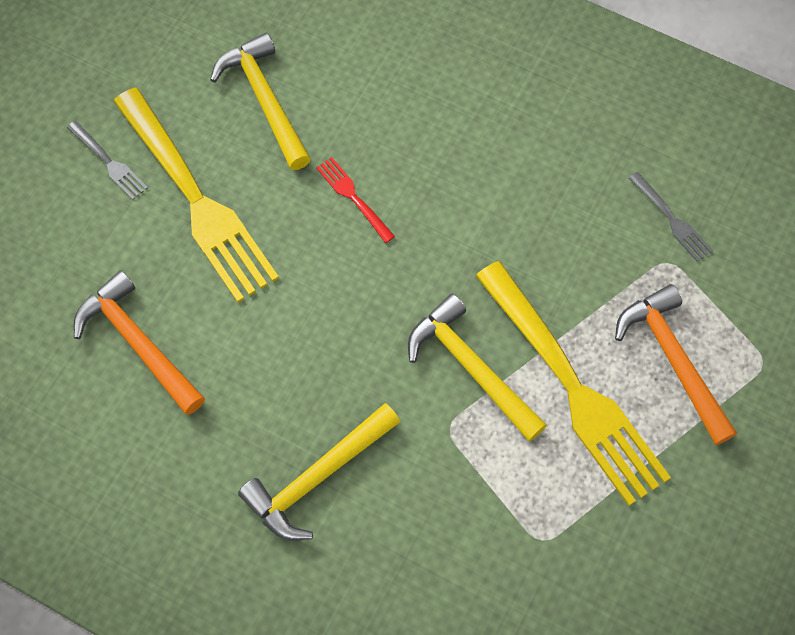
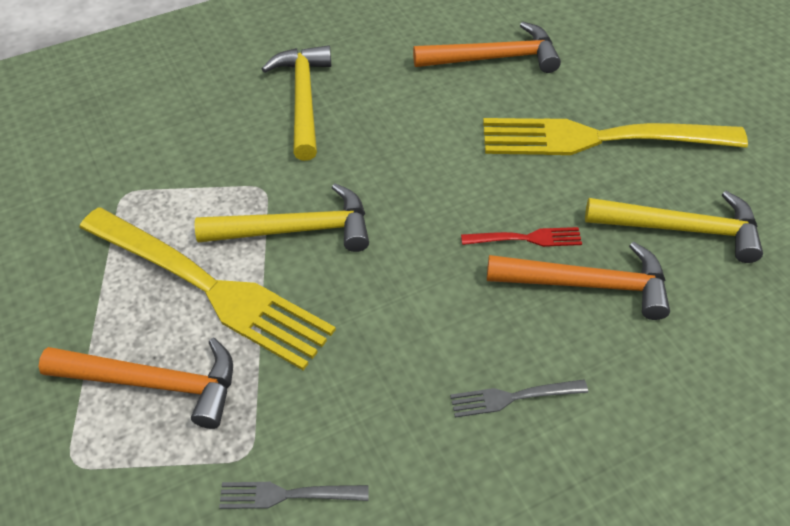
camera: 125 degrees right, 15 degrees down
(109, 162) = (676, 104): grey fork -> grey fork (513, 397)
(368, 136) = (587, 284): none -> orange hammer
(573, 388) = (210, 288): yellow fork -> yellow fork turned 150 degrees counterclockwise

